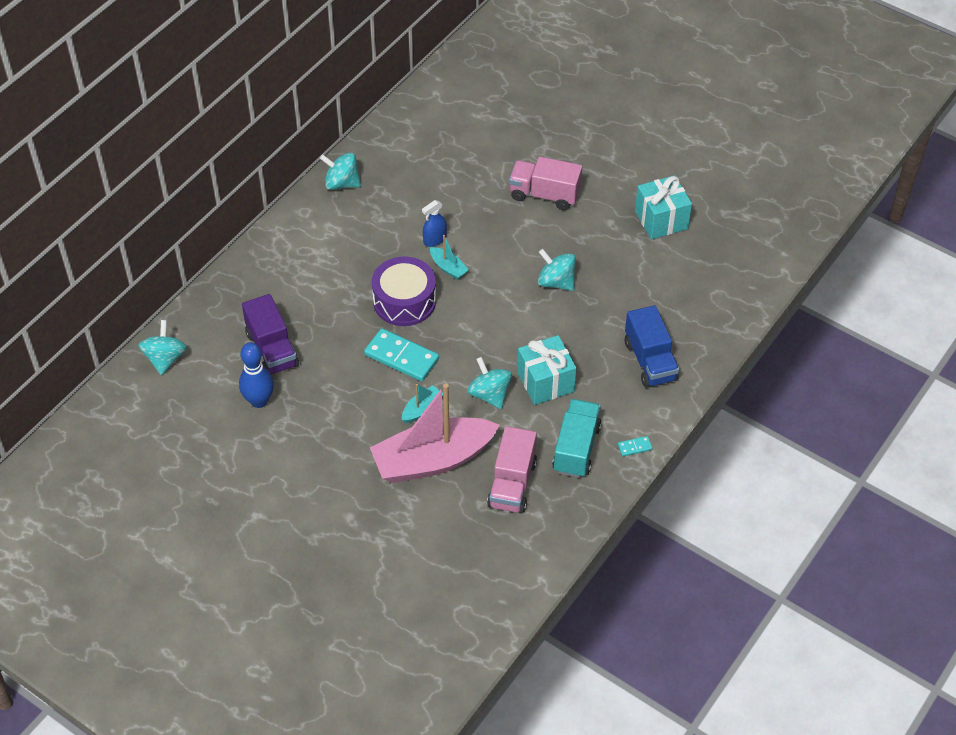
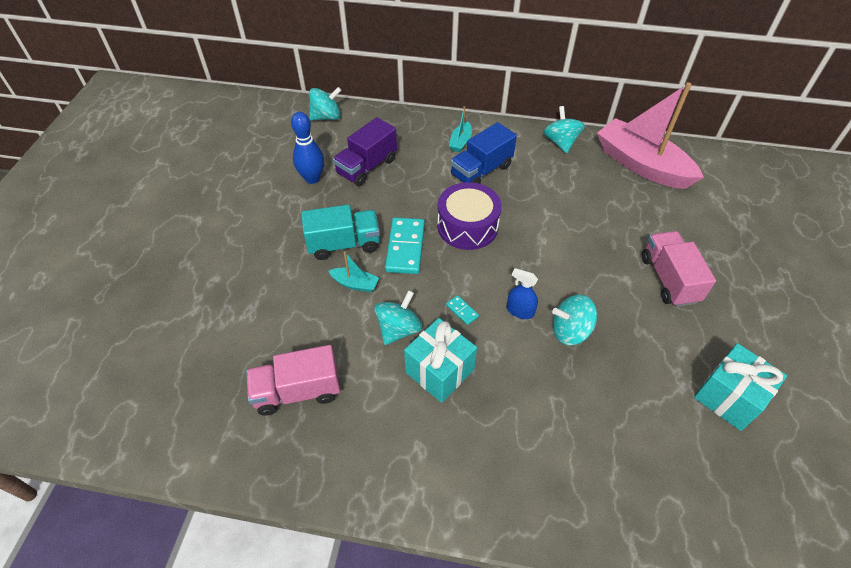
camera: 65 degrees right, 0 degrees up
(433, 460) = (301, 314): pink boat -> pink boat (641, 165)
(435, 239) = (549, 220): blue spray bottle -> blue spray bottle (520, 311)
(448, 268) = (525, 241): turquoise boat -> turquoise boat (460, 142)
(556, 282) = (570, 331): turquoise spinning top -> turquoise spinning top turned 105 degrees counterclockwise
(576, 448) = (368, 434): turquoise truck -> turquoise truck (344, 244)
(634, 447) = (397, 496): turquoise domino -> turquoise domino (462, 311)
(650, 361) = (526, 465): blue truck -> blue truck (481, 171)

